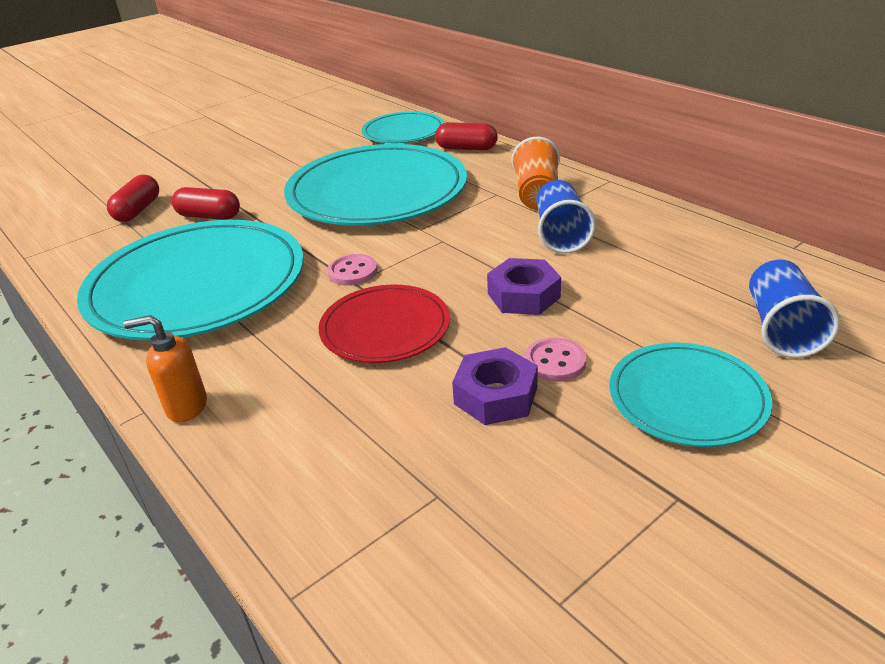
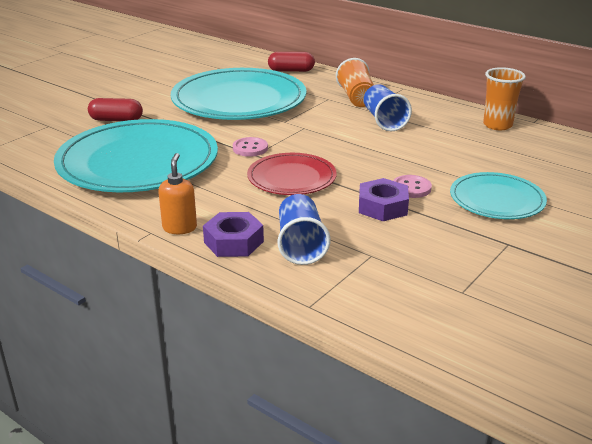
camera: 15 degrees left, 5 degrees down
(138, 210) = (53, 118): red capsule -> none
(186, 407) = (180, 228): orange soap dispenser -> orange soap dispenser turned 105 degrees clockwise
(403, 132) = (236, 60): turquoise plate -> none
(523, 295) = (375, 155): purple nut -> purple nut (233, 242)
(732, 251) = (497, 125): none -> orange cup
(781, 328) = (539, 163): blue cup -> blue cup (300, 245)

